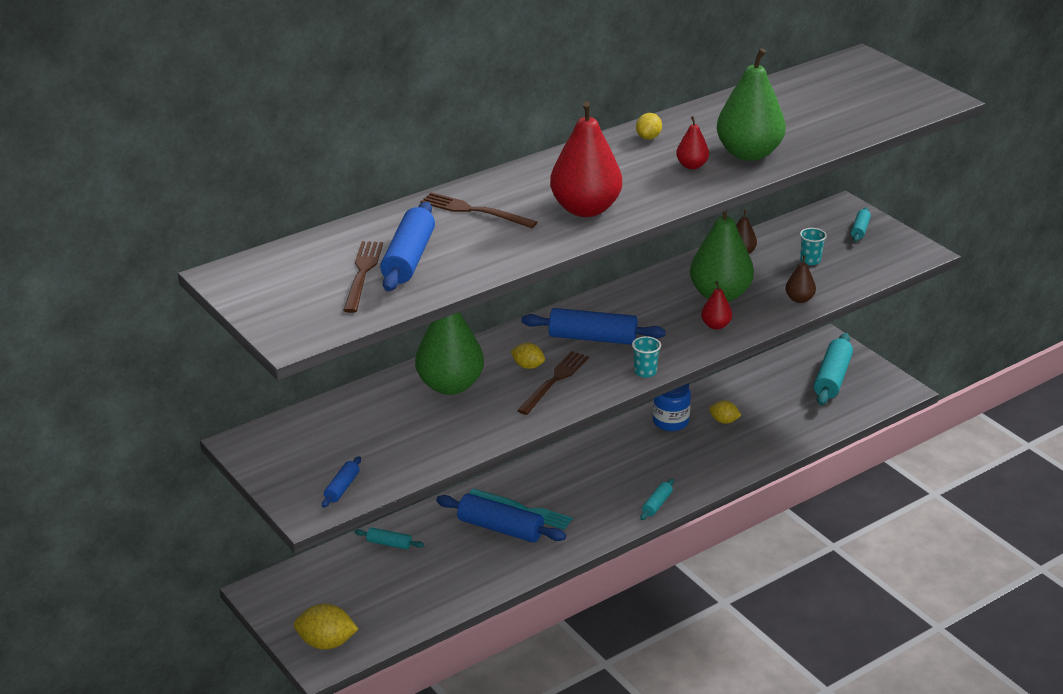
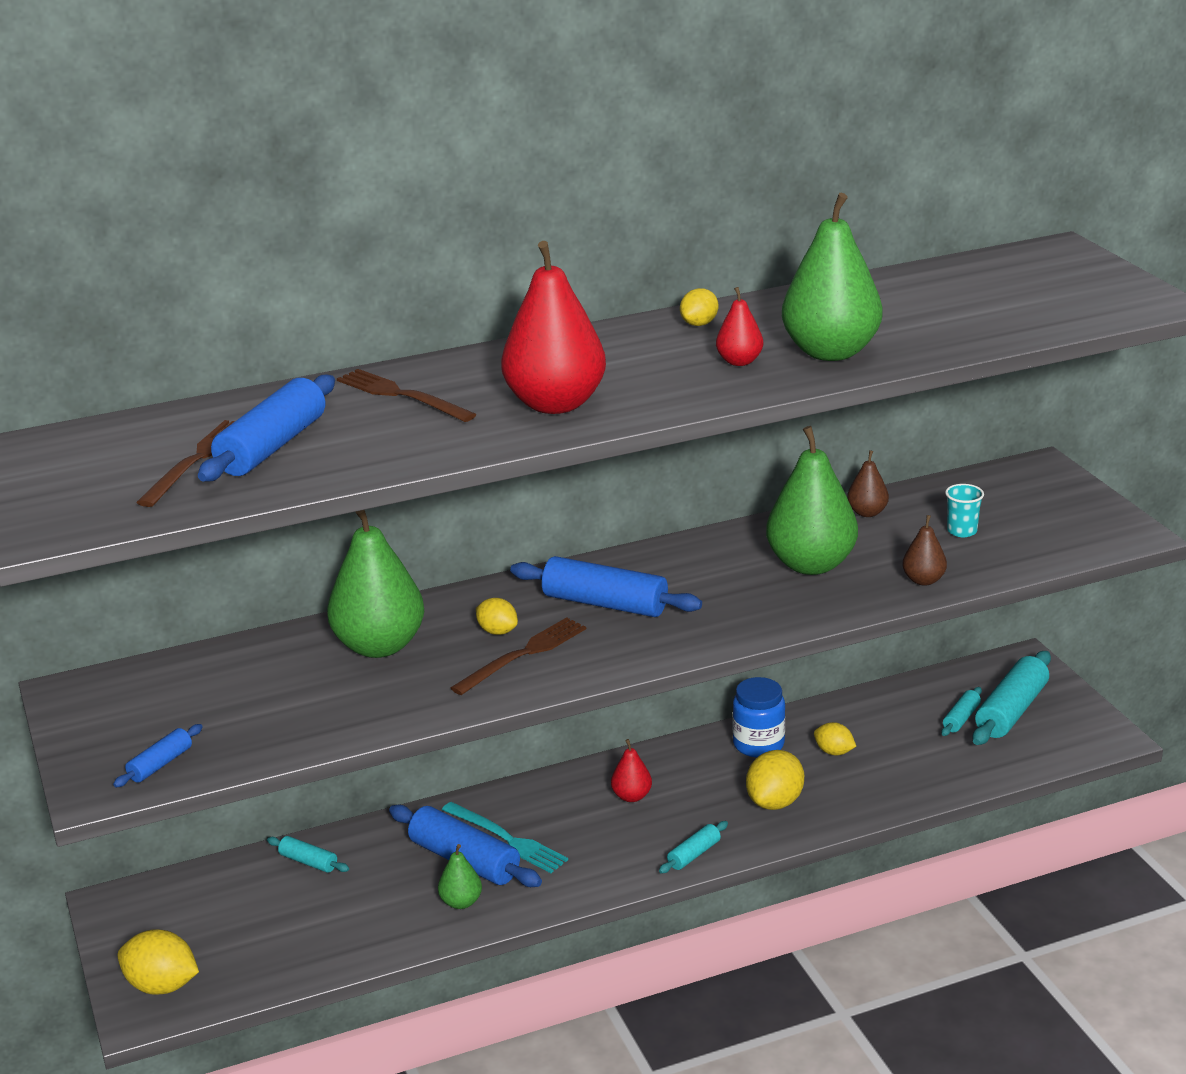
camera: 15 degrees right, 5 degrees down
(511, 557) = (461, 902): none -> green pear
(645, 372) = (656, 655): turquoise cup -> none
(697, 461) = (775, 802): none -> yellow lemon
(716, 325) = (786, 604): red pear -> red pear (631, 796)
(860, 230) = (1052, 497): turquoise rolling pin -> turquoise rolling pin (961, 718)

